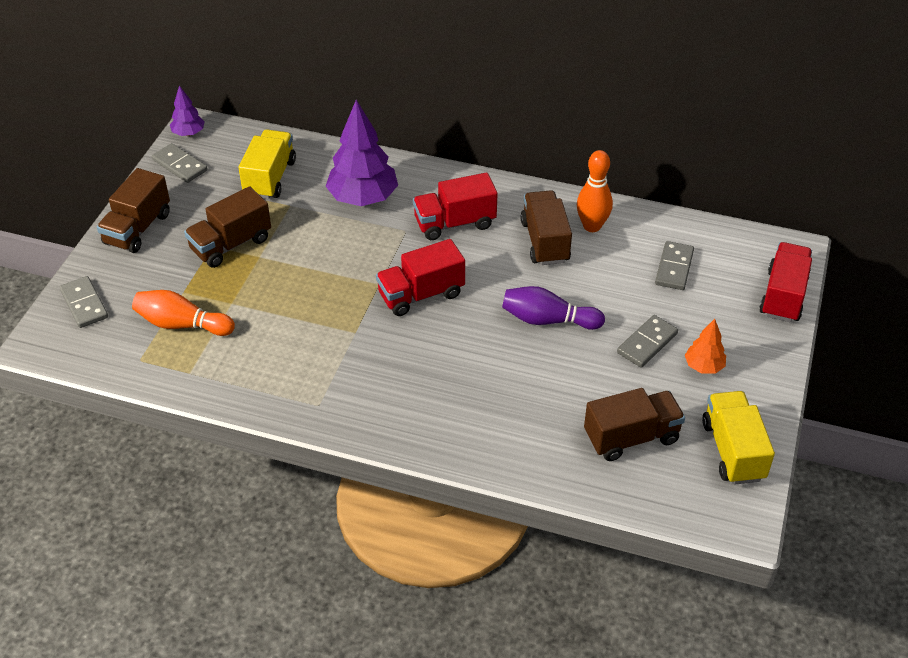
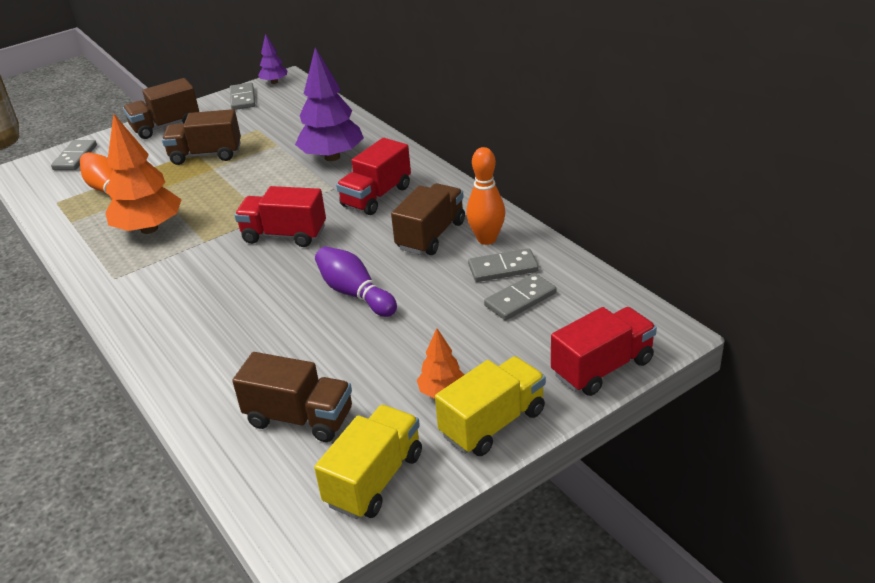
camera: 40 degrees right, 10 degrees down
(270, 178) = (287, 124): yellow truck -> yellow truck (492, 423)
(283, 344) = (149, 229): none -> orange tree
(455, 223) = (376, 196): red truck -> red truck turned 75 degrees counterclockwise
(647, 343) = (415, 349): grey domino -> grey domino (503, 268)

